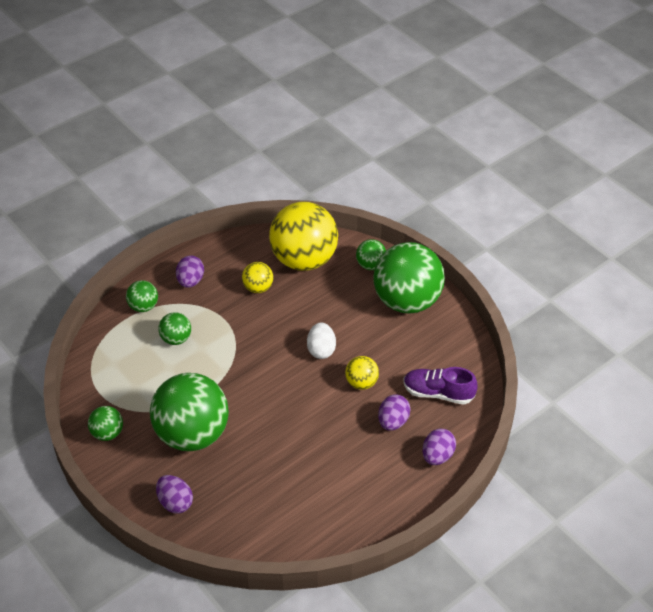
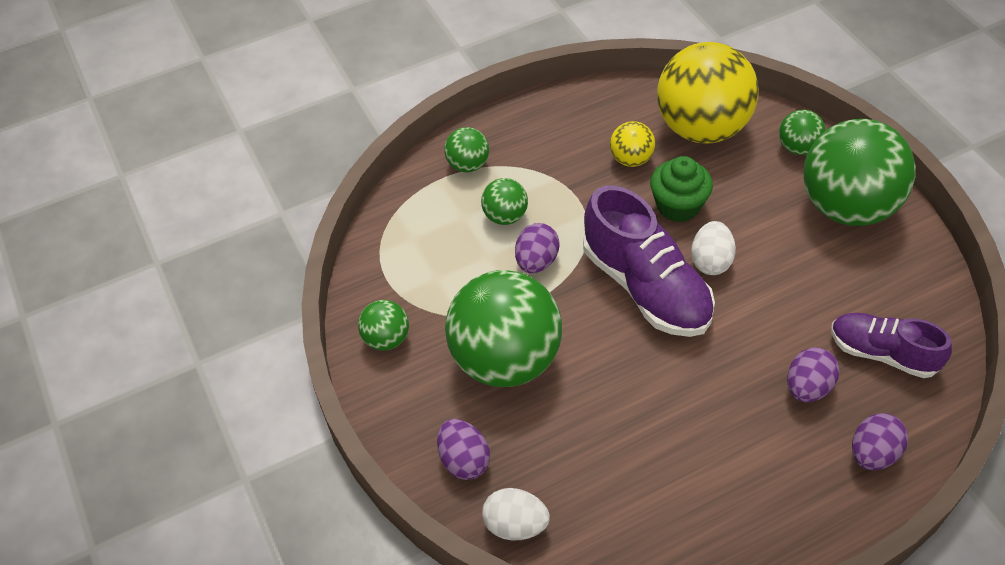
camera: 15 degrees right, 5 degrees up
(190, 281) = (538, 138): purple egg -> purple egg (536, 261)
(216, 536) = (515, 525): none -> white egg
(280, 373) = (646, 287): none -> purple shoe
(294, 315) = (678, 206): none -> green cupcake
(361, 383) = (765, 319): yellow ball -> none

